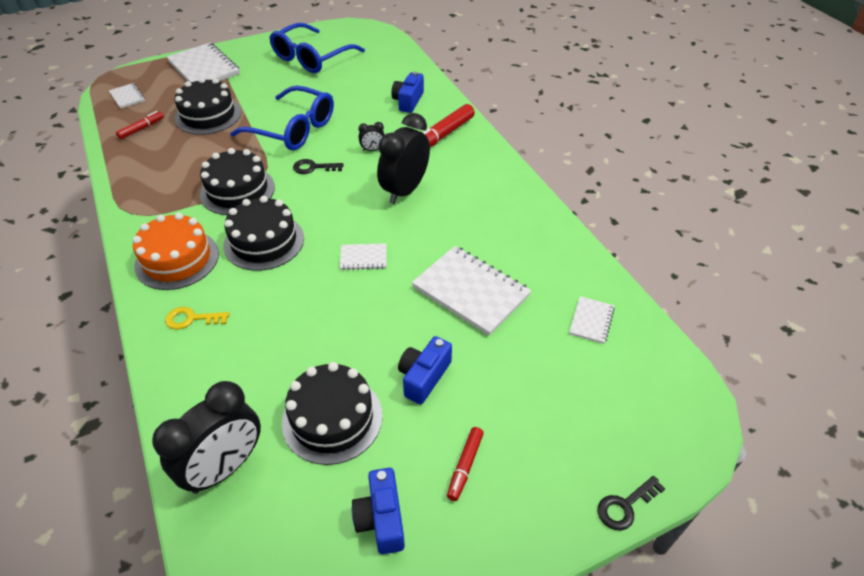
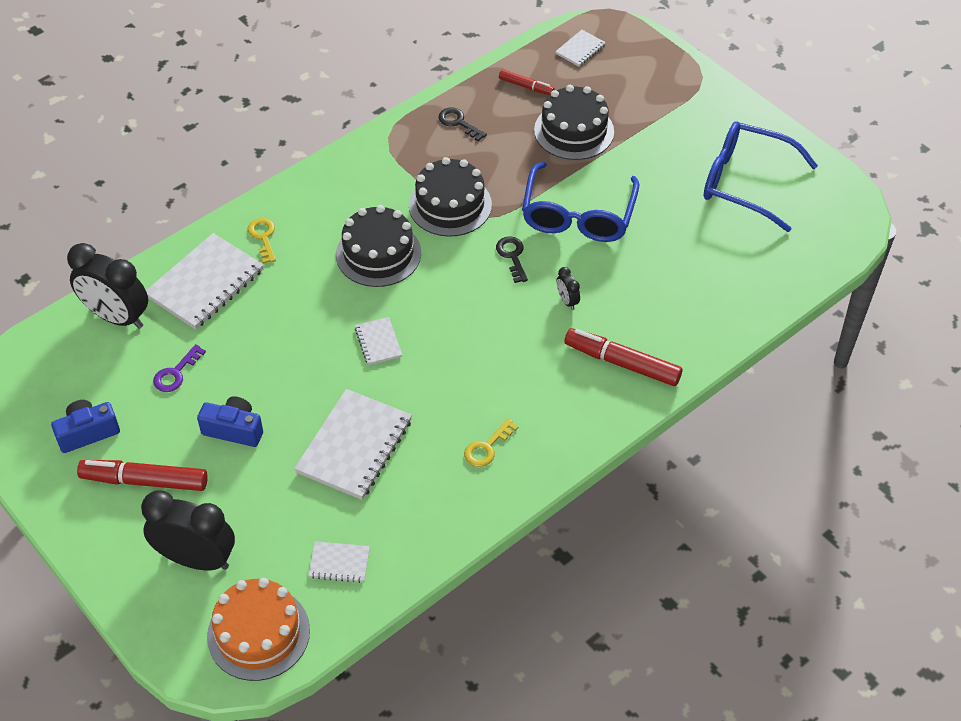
camera: 75 degrees right, 5 degrees up
(177, 259) = (334, 197): orange cake -> orange cake (258, 633)
(204, 68) = (670, 89): white notebook -> white notebook (205, 283)
(332, 418) = (176, 373): black cake -> purple key
(405, 190) = (501, 351): black clock -> black clock (196, 559)
(408, 101) = (687, 310): blue camera -> none
(465, 466) = (144, 481): red marker -> red marker, size x1.79
(495, 214) = (487, 447): none -> yellow key
(625, 506) = (124, 609): black key -> black key (458, 123)

